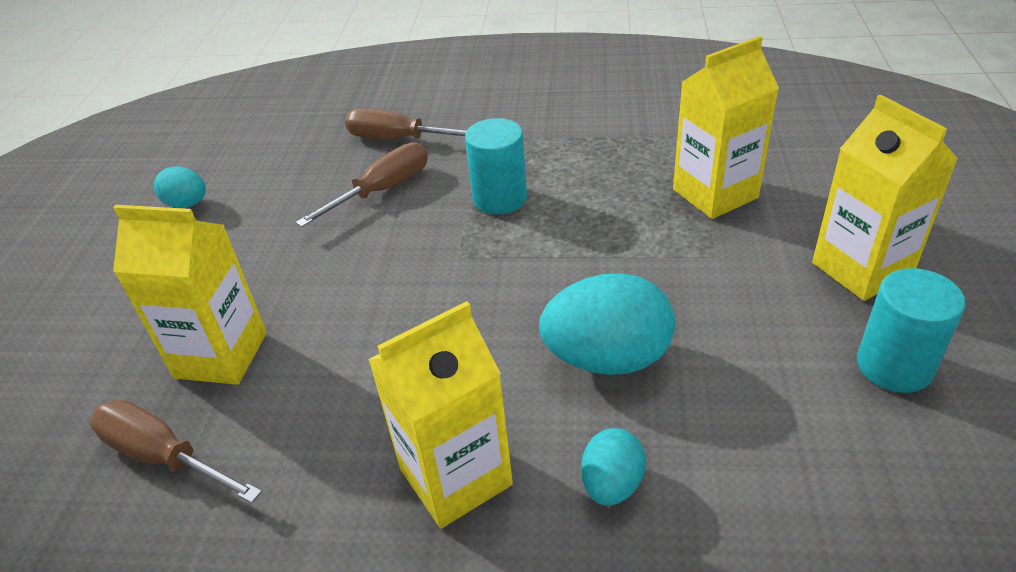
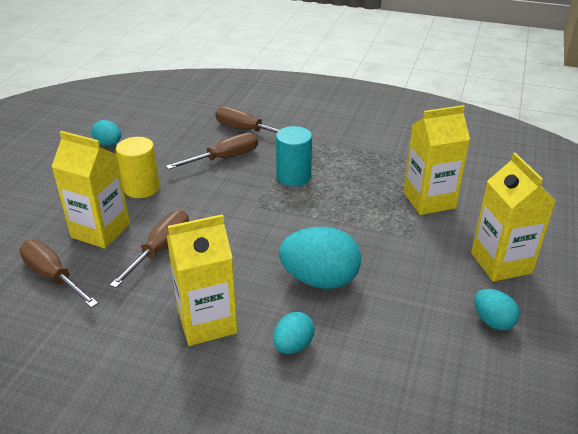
camera: 10 degrees right, 5 degrees down
(266, 267) = (141, 188): none -> yellow cylinder
(333, 365) = (160, 249): none -> brown screwdriver
(894, 366) = (492, 321): turquoise cylinder -> turquoise egg

